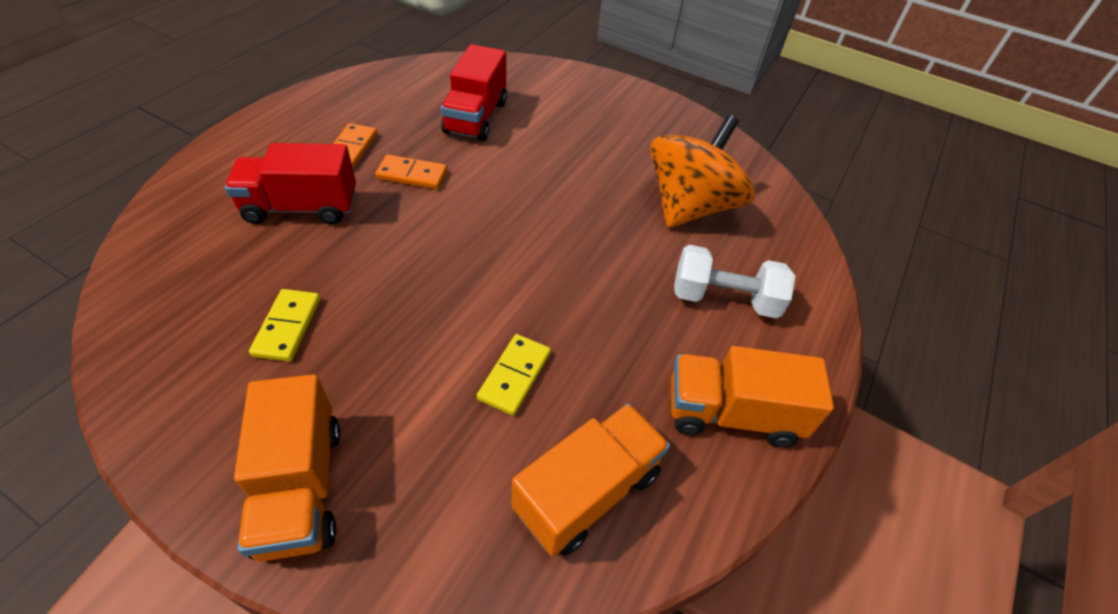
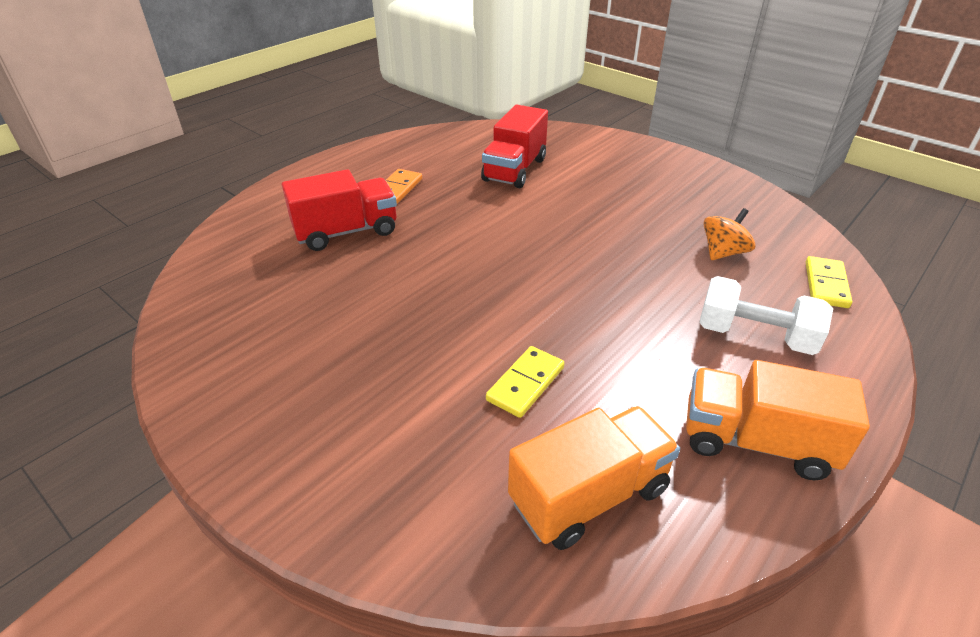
camera: 15 degrees right, 10 degrees down
(287, 327) = (319, 323): yellow domino -> yellow domino (826, 284)
(301, 207) = (346, 232): red truck -> red truck turned 150 degrees clockwise
(301, 487) = (309, 455): orange truck -> none
(412, 175) = (449, 212): orange domino -> none
(690, 206) = (723, 252): orange spinning top -> orange spinning top, size x0.49

